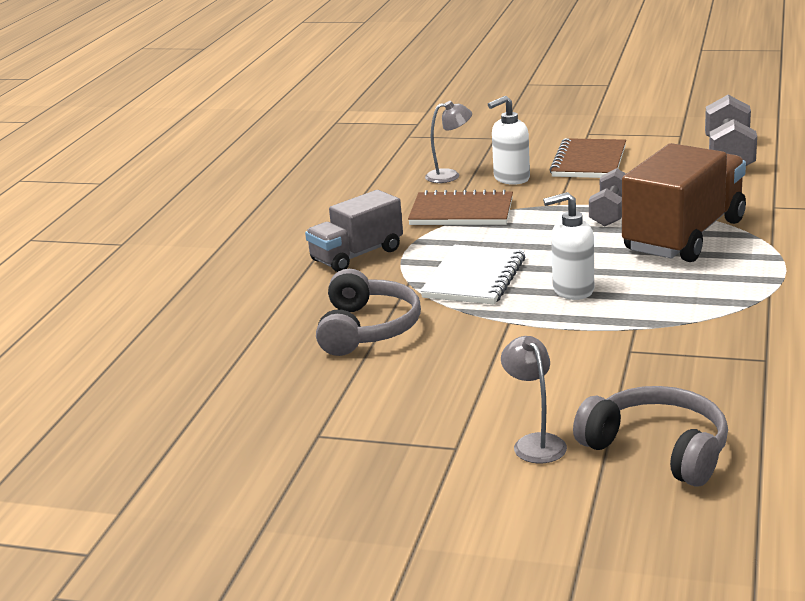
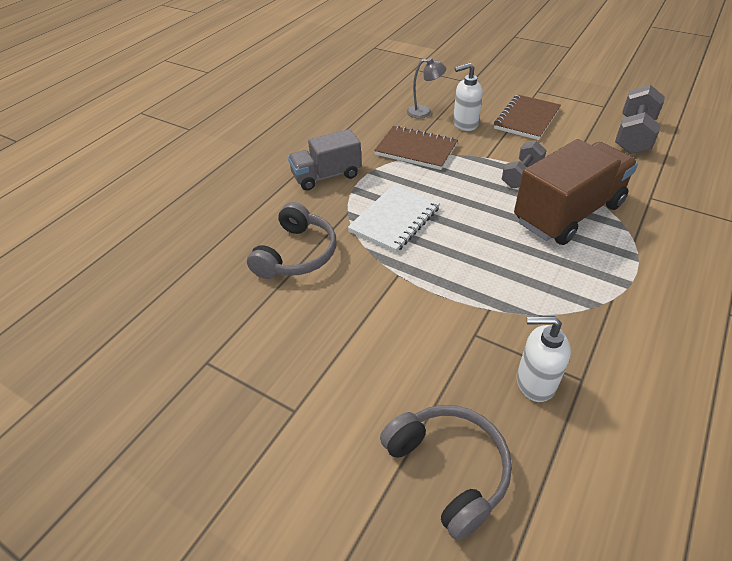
camera: 15 degrees right, 20 degrees up
(535, 443) = (355, 426): grey lamp -> none
(572, 290) = (459, 252): white soap dispenser -> white soap dispenser (535, 382)

